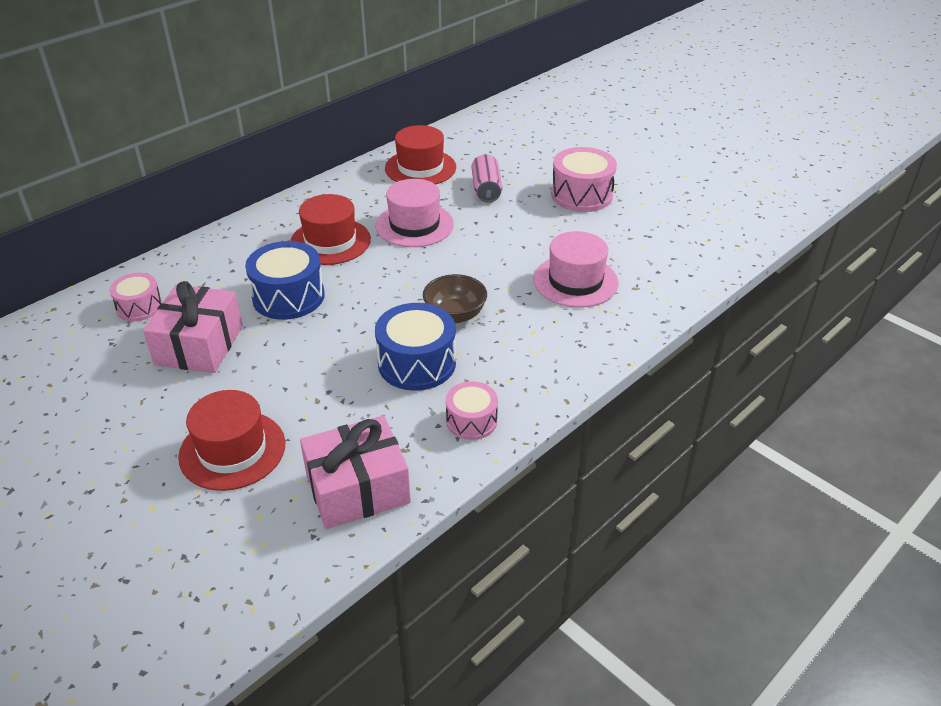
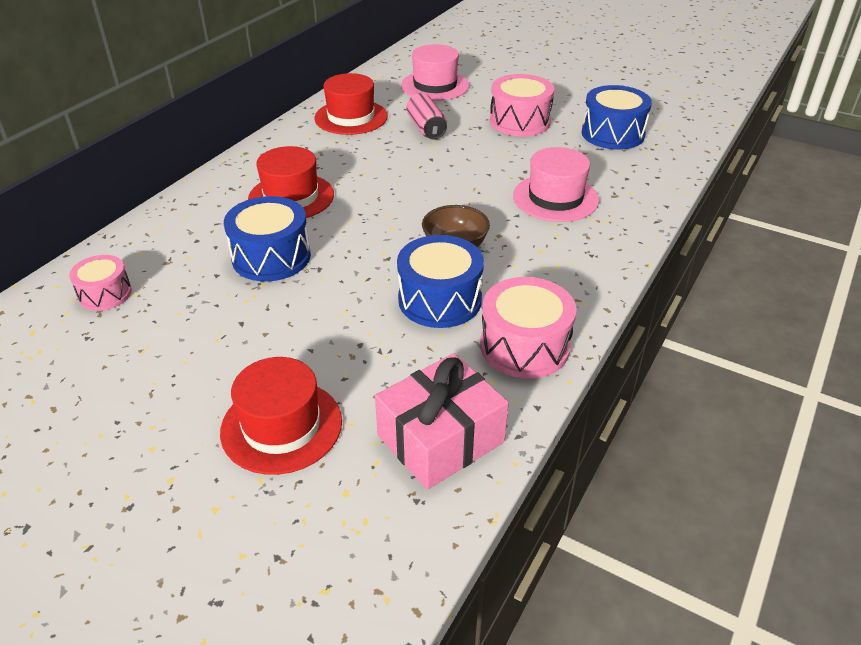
camera: 15 degrees left, 0 degrees up
(199, 345) = (193, 322): pink gift -> none
(414, 225) = (371, 169): pink hat -> pink hat (435, 85)
(471, 421) = (524, 346): pink drum -> pink drum, size x1.63
(669, 222) = (612, 134): none -> blue drum

